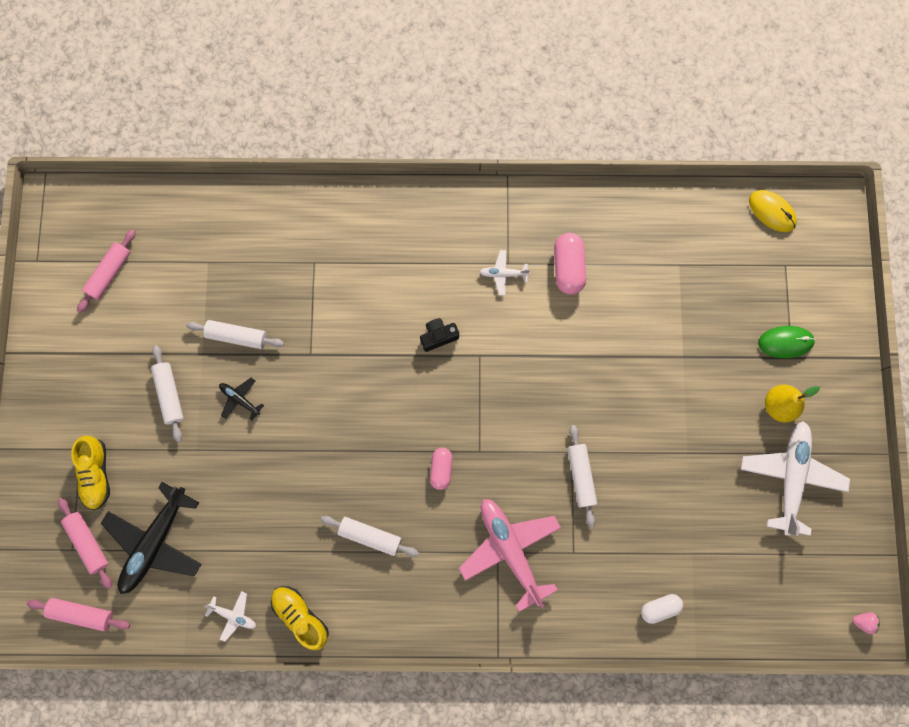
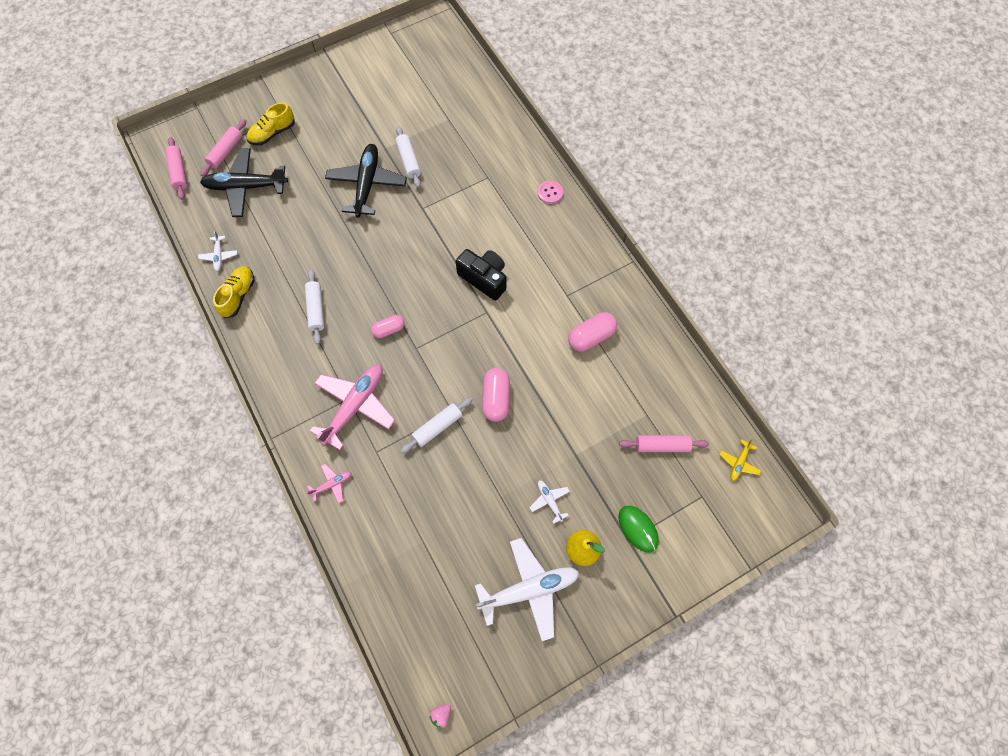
camera: 60 degrees right, 10 degrees down
(110, 273) = (407, 72): pink rolling pin -> pink rolling pin (662, 445)
(170, 394) = (347, 144): white rolling pin -> none
(240, 399) = (367, 184): black plane -> black plane, size x2.19
(375, 209) = (550, 193): none -> pink button
(438, 336) = (484, 278): black camera -> black camera, size x1.66
(503, 274) = (557, 296): white plane -> white plane (549, 501)
(582, 400) = (496, 398): none -> pink capsule
(584, 616) = (332, 484): none -> pink plane
(659, 607) = (367, 538): white capsule -> none
(772, 211) = (739, 463): yellow mouse -> yellow plane
(863, 621) = (441, 714): pink strawberry -> pink strawberry turned 60 degrees clockwise

